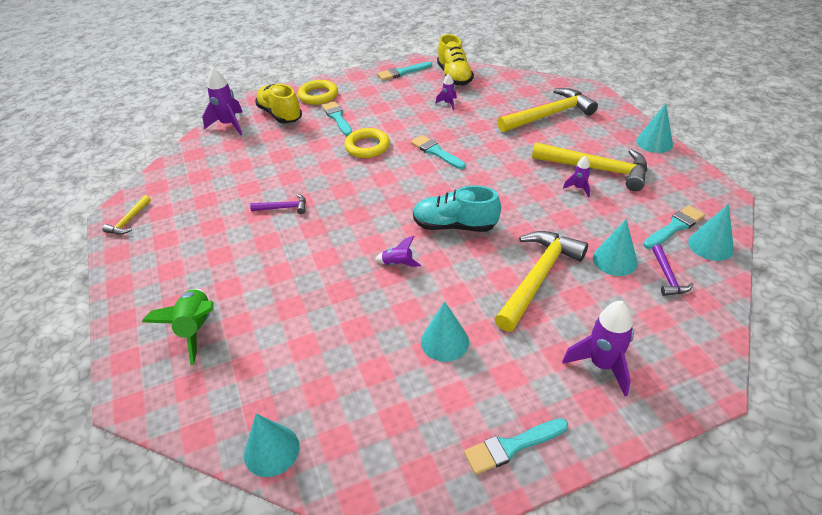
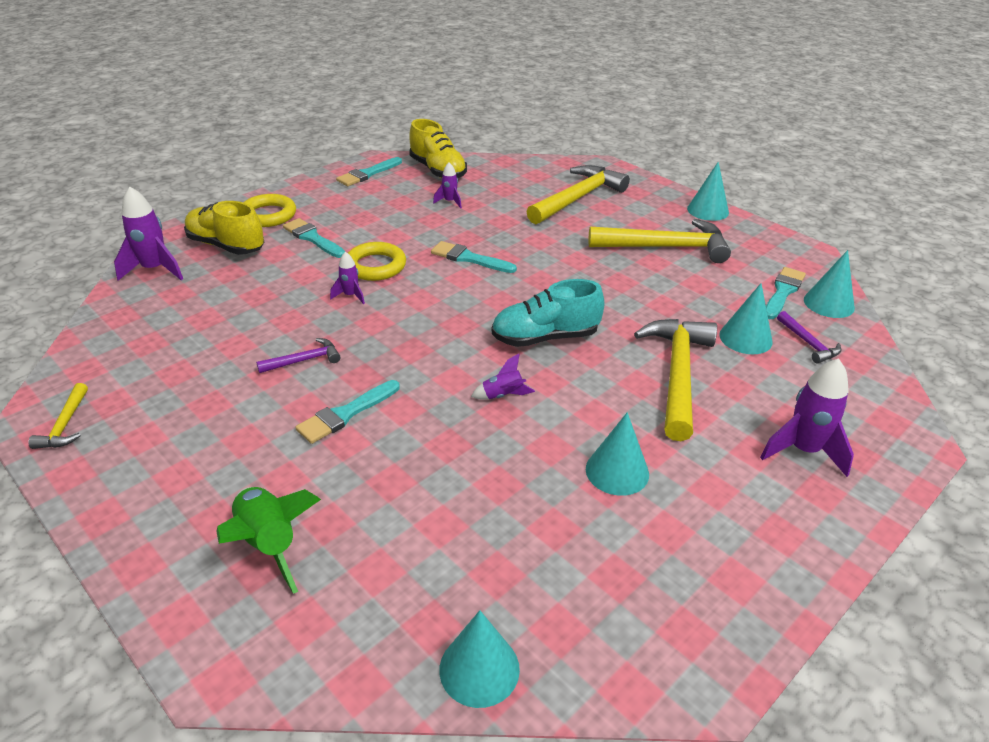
camera: 25 degrees left, 5 degrees down
(511, 446) = (767, 567): turquoise brush -> turquoise brush (345, 414)
(579, 188) = (660, 270): purple rocket -> purple rocket (350, 296)

